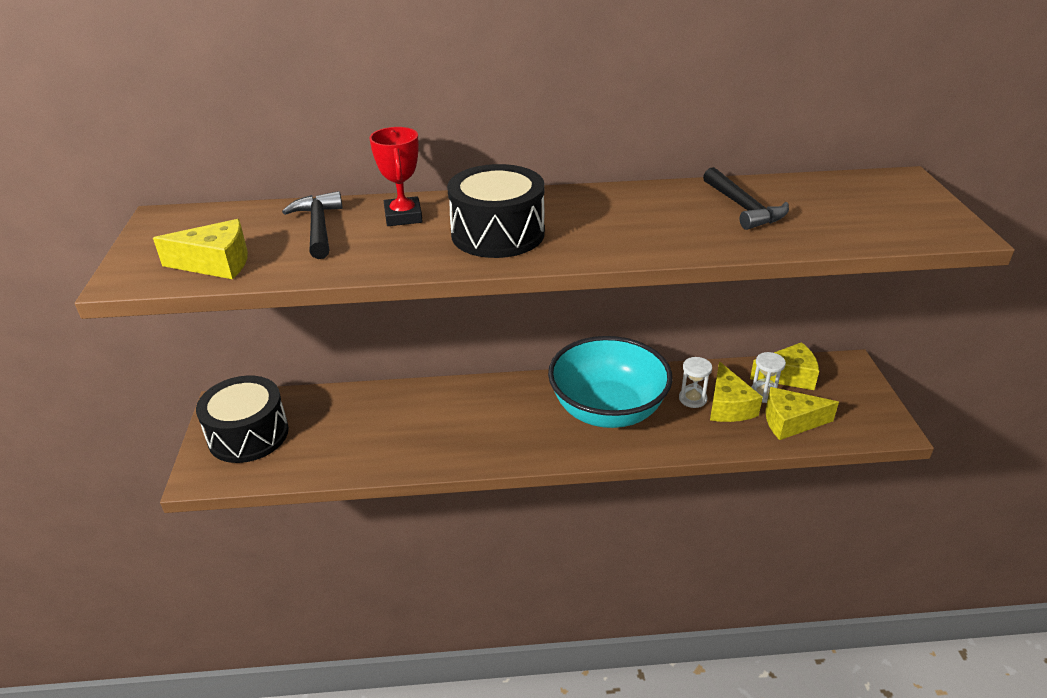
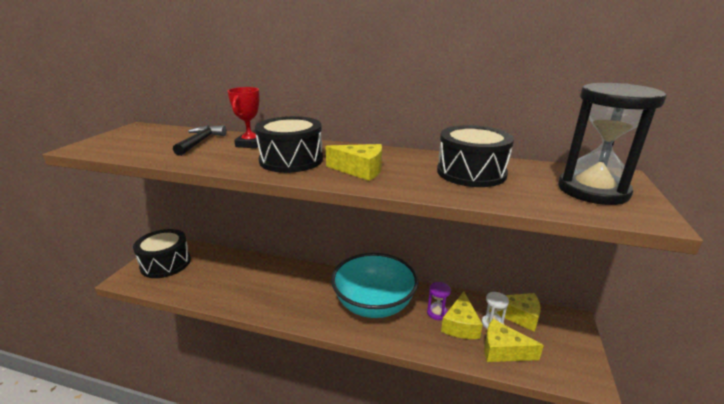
camera: 20 degrees right, 10 degrees down
(216, 263) = (128, 149): yellow cheese -> yellow cheese (360, 170)
(692, 399) = (437, 313): white hourglass -> purple hourglass
(743, 208) = (471, 172): black hammer -> black drum
(888, 207) = (592, 190): none -> black hourglass

